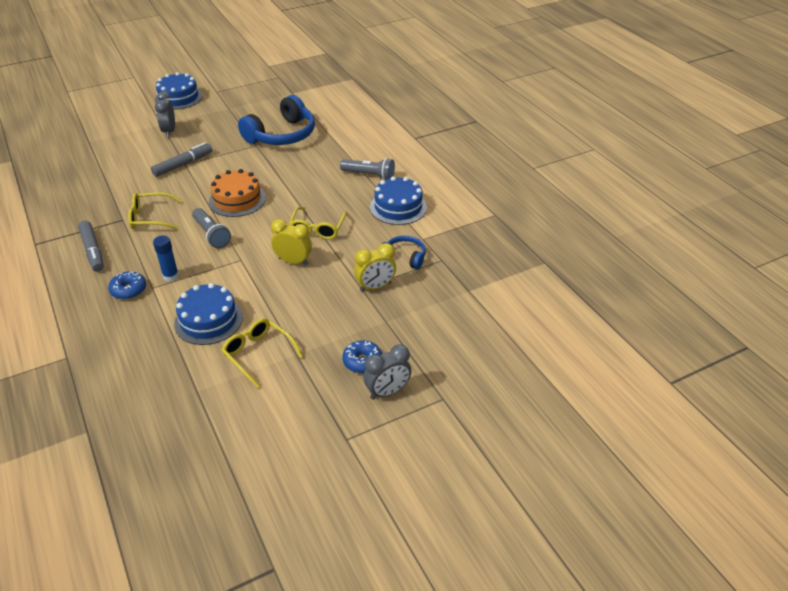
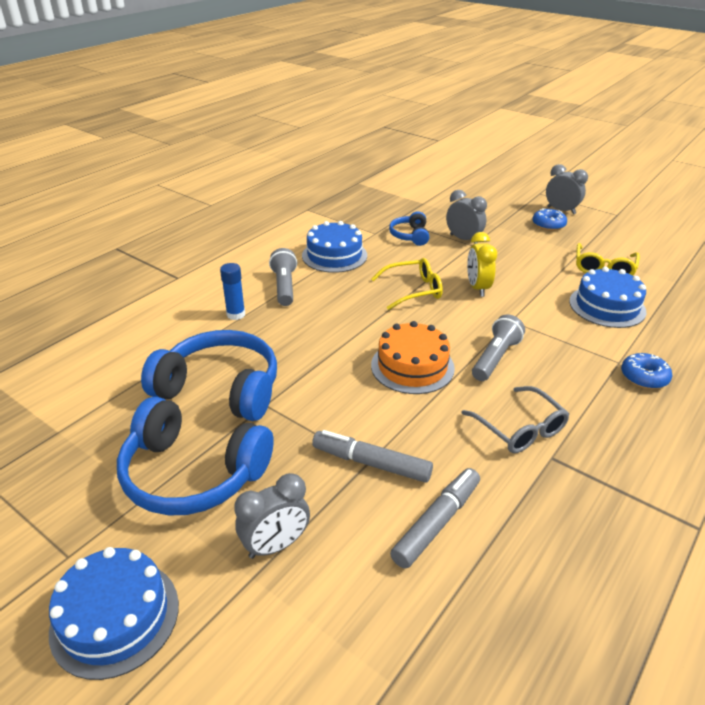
camera: 115 degrees left, 5 degrees down
(93, 251) = (634, 448): grey marker -> grey marker (437, 523)
(151, 218) = (519, 428): yellow glasses -> grey glasses
(171, 276) = (588, 357): blue glue stick -> blue glue stick (236, 314)
(230, 120) = (193, 473): none -> blue headphones
(375, 287) = (463, 239): yellow clock -> grey clock

